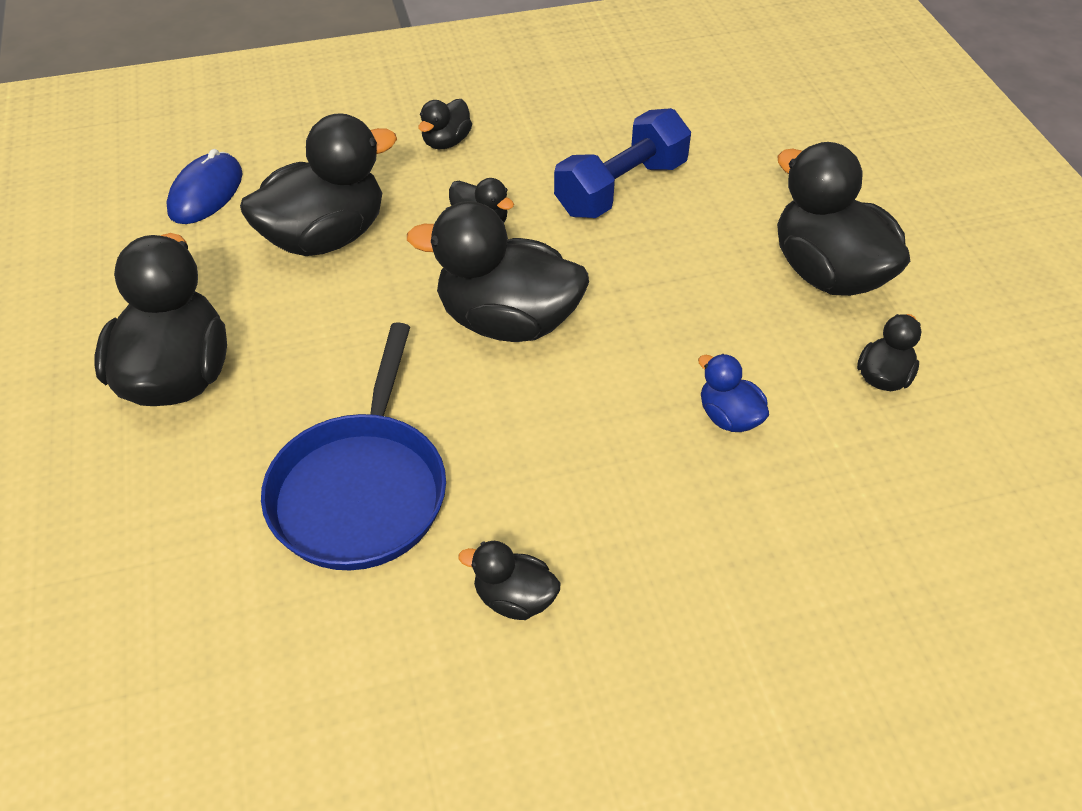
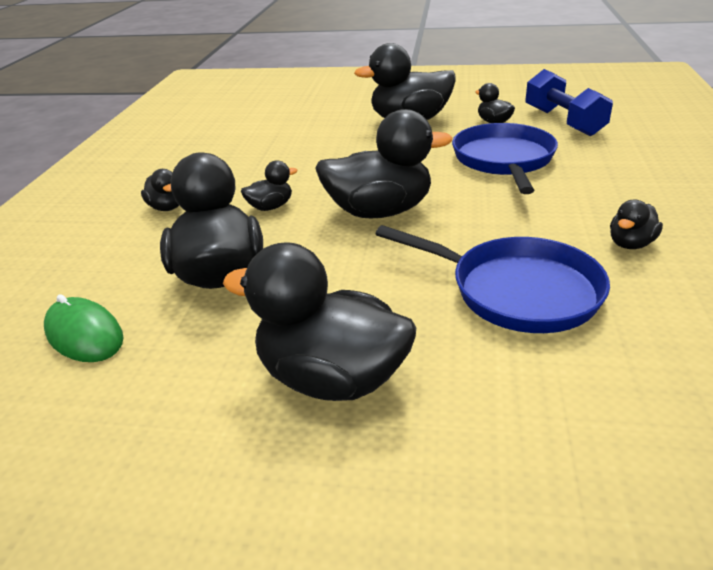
camera: 65 degrees left, 15 degrees down
(206, 193) = (84, 334): blue mouse -> green mouse
(507, 321) = (379, 211): black duck -> black duck turned 135 degrees counterclockwise
(621, 188) = (286, 158): blue dumbbell -> blue dumbbell (563, 122)
(729, 417) = (504, 160): blue duck -> blue pan

